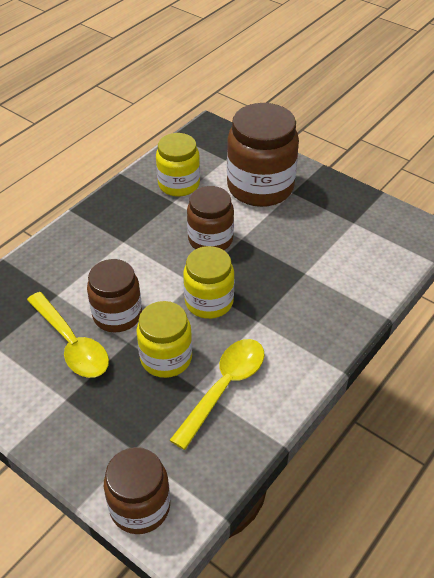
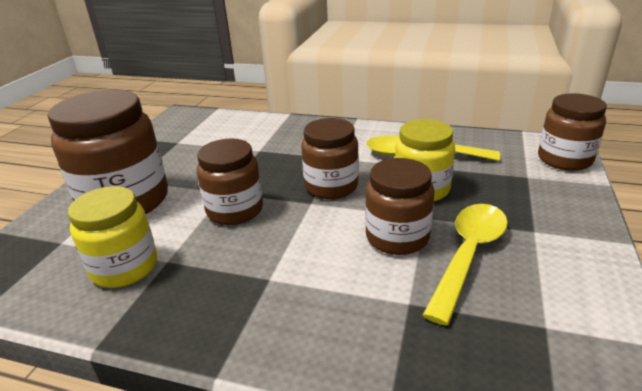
camera: 110 degrees left, 15 degrees down
(209, 302) = (331, 186): yellow jar -> brown jar

